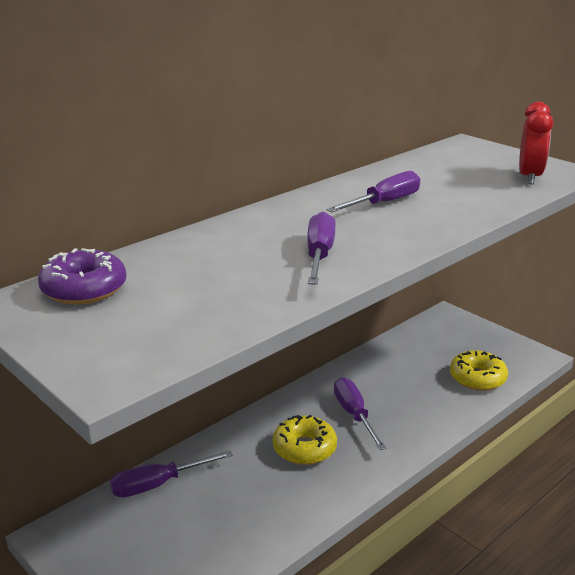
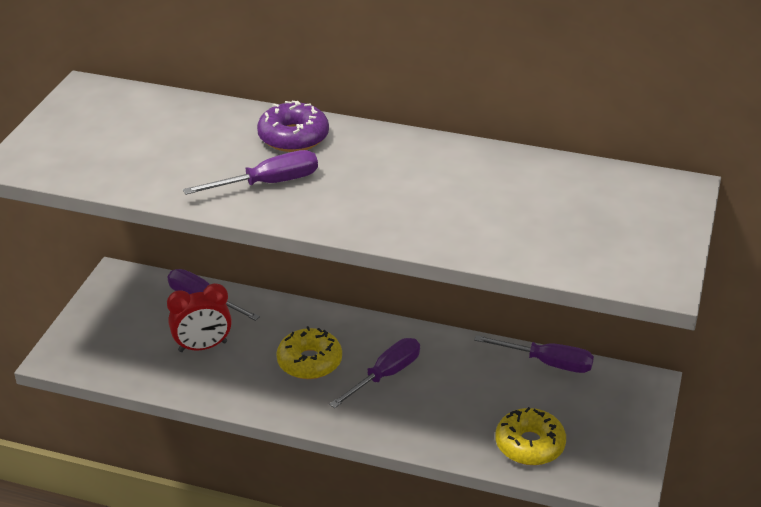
camera: 60 degrees right, 10 degrees up
(84, 289) = (127, 106): purple donut -> purple donut (293, 137)
(384, 203) = (423, 183): purple screwdriver -> purple screwdriver (547, 363)
(529, 177) = (603, 256): red clock -> red clock (203, 347)

